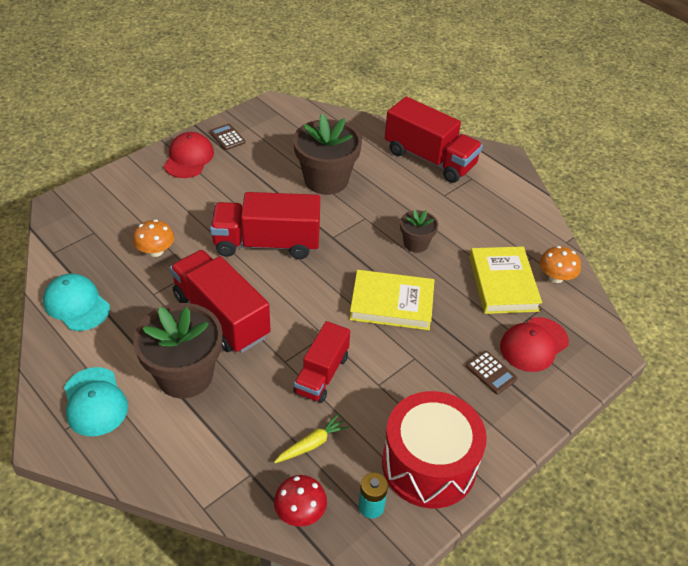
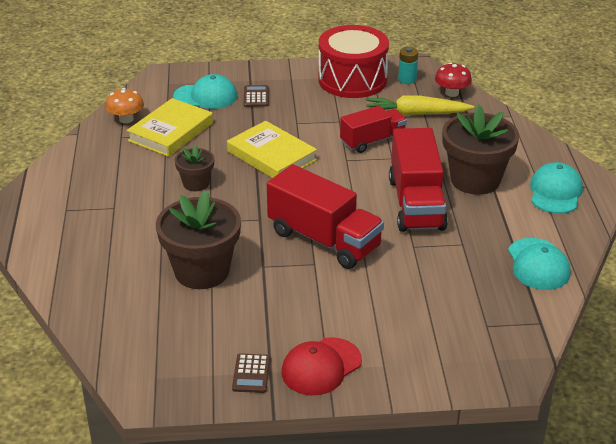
camera: 140 degrees left, 10 degrees down
(156, 251) = (434, 279): orange mushroom -> none
(311, 444) = (416, 114): yellow carrot -> yellow carrot, size x1.67
(430, 159) = (73, 244): red truck -> none
(533, 344) = (205, 96): red cap -> turquoise cap

